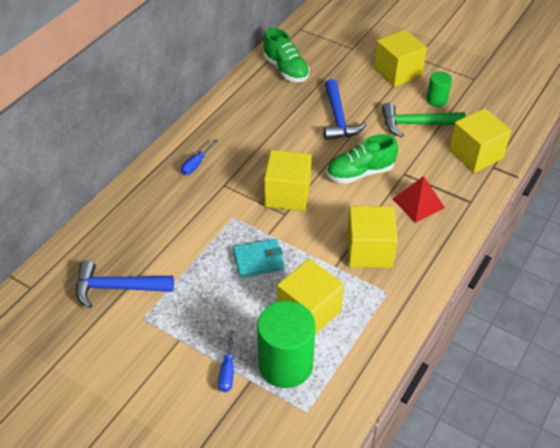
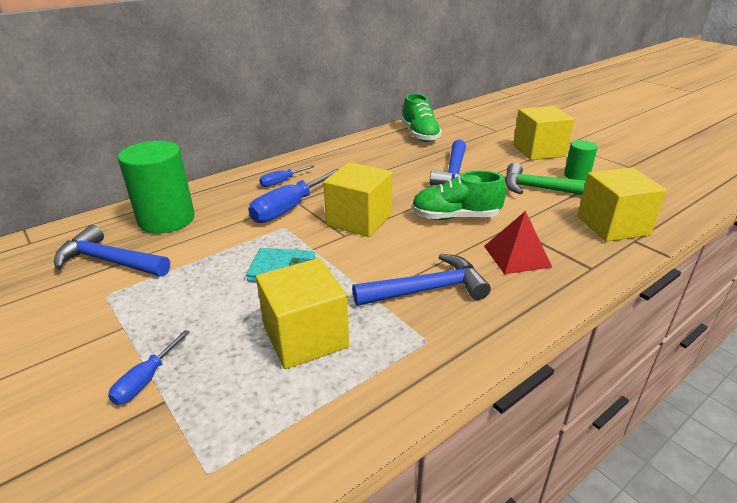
camera: 20 degrees right, 15 degrees down
(224, 195) = (290, 208): none -> blue screwdriver
(285, 364) = (227, 394): green cylinder -> green cylinder (166, 220)
(369, 250) = (427, 290): yellow cube -> blue hammer

